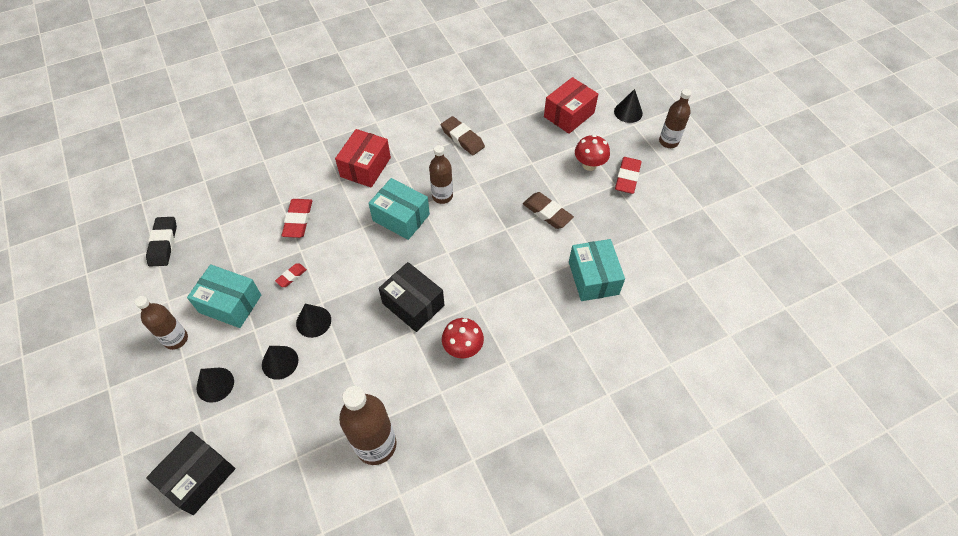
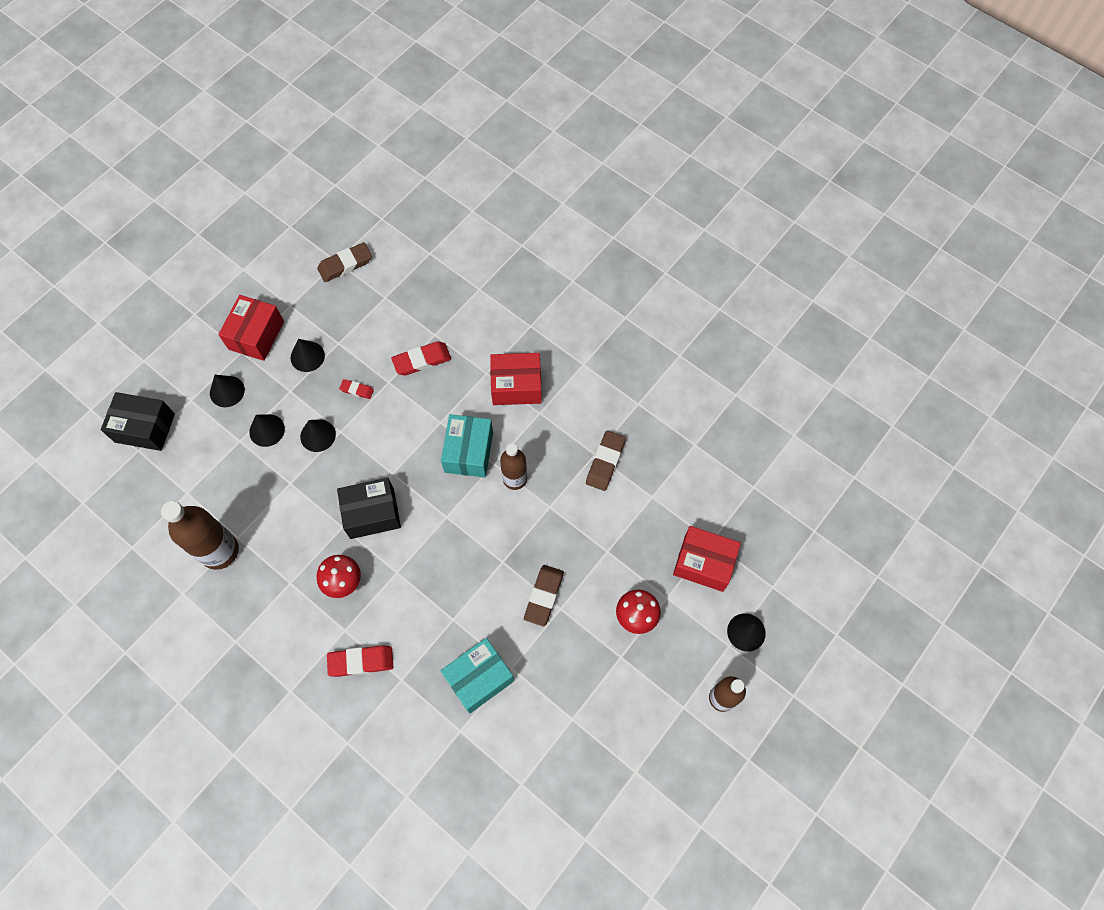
camera: 65 degrees right, 10 degrees up
(163, 243) = (345, 264): black eraser -> brown eraser
(176, 339) = (256, 335): brown bottle -> red box
(230, 304) = (307, 356): turquoise box -> black cone
(413, 304) = (372, 513): black box -> black box turned 60 degrees clockwise
(627, 177) = (638, 667): red eraser -> red eraser (361, 662)

